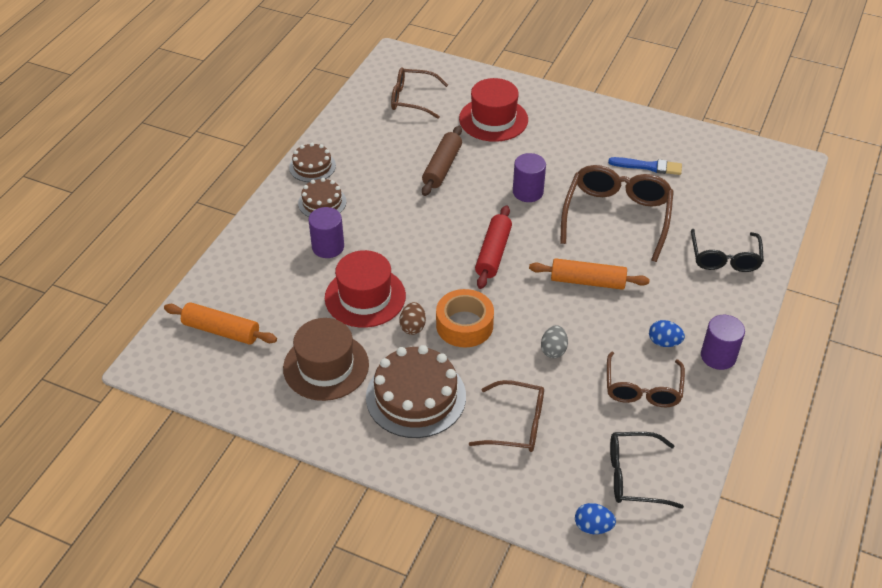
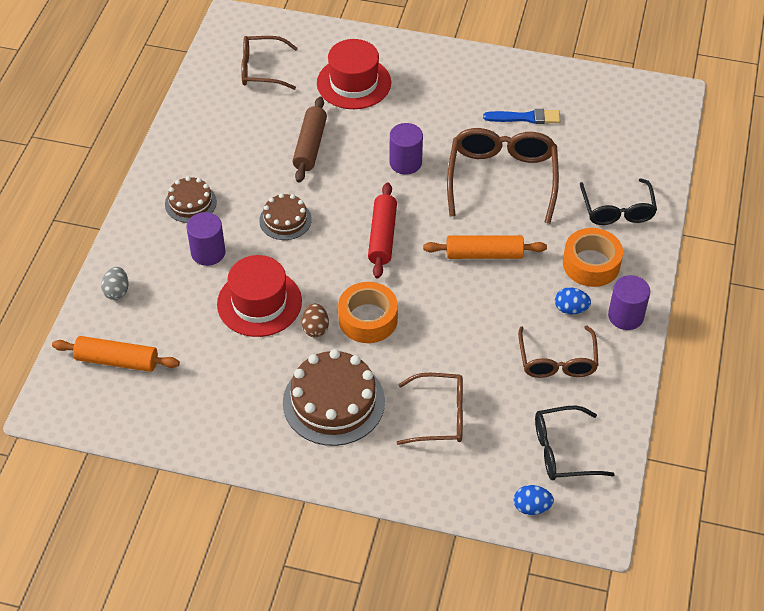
camera: 10 degrees left, 5 degrees up
(312, 166) = (170, 162): brown cake -> brown cake (285, 220)
(326, 366) = (235, 383): brown hat -> none
(553, 350) = (462, 333): grey egg -> grey egg (117, 291)
(691, 303) = (591, 264): none -> orange tape

